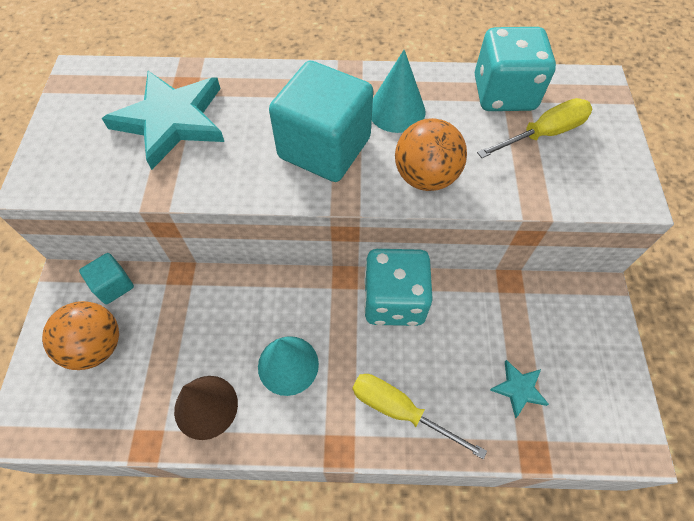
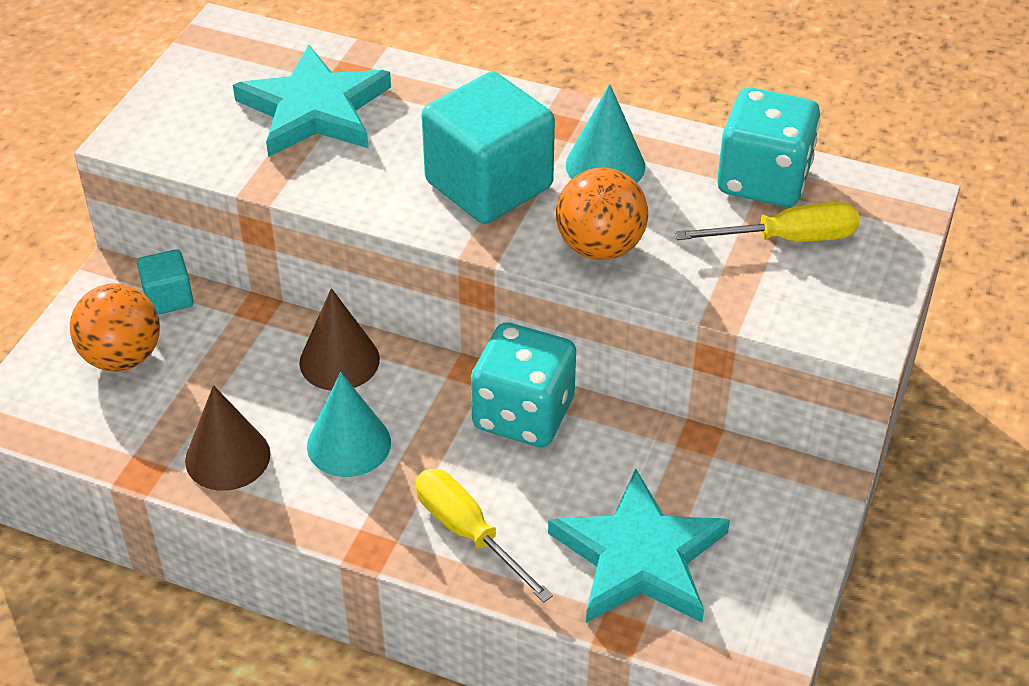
camera: 20 degrees right, 15 degrees down
(254, 298) = (339, 360): none -> brown cone
(518, 389) = (639, 557): turquoise star -> turquoise star, size x2.25

